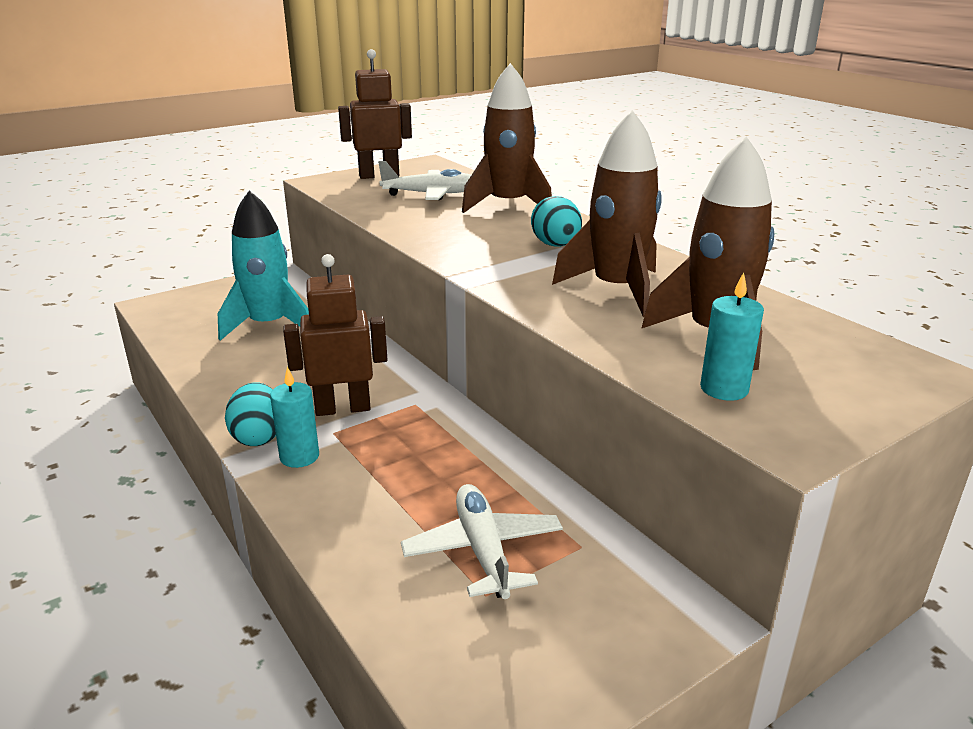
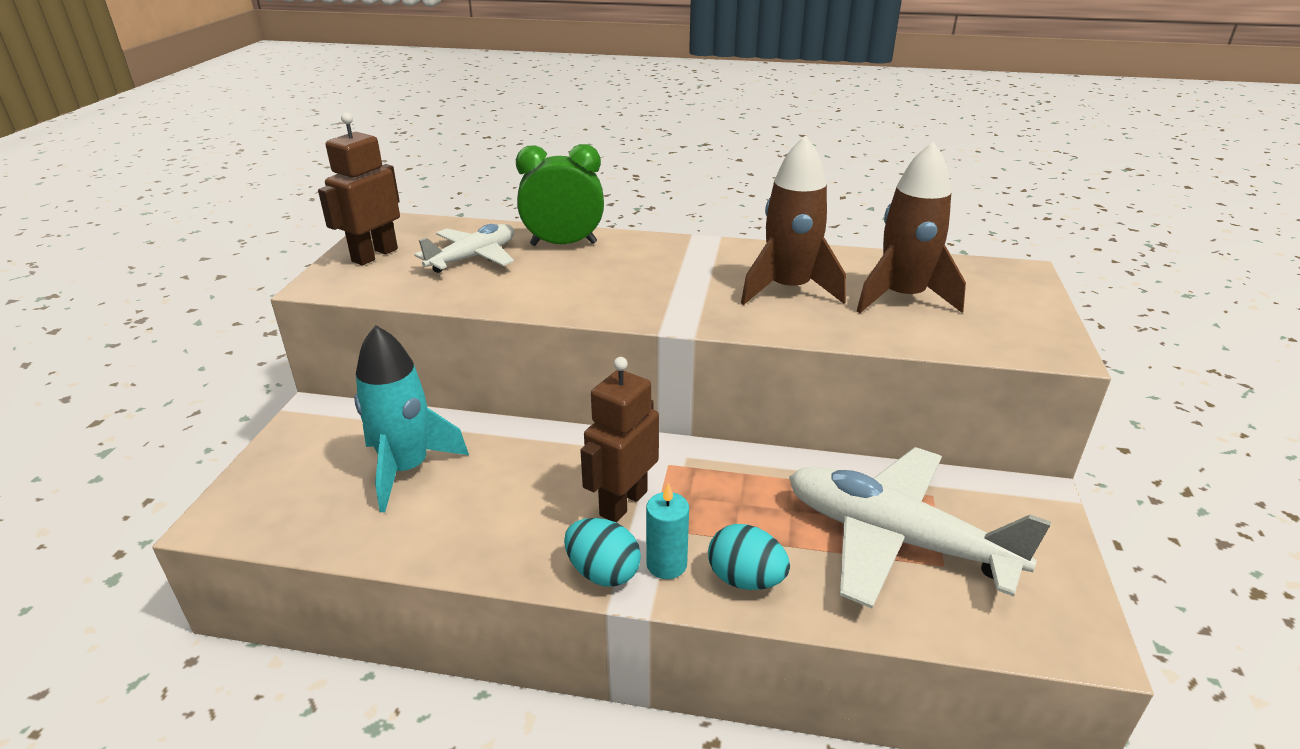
camera: 45 degrees left, 5 degrees up
(483, 551) = (896, 539): white plane -> white plane, size x1.71
(508, 205) = (563, 244): brown rocket -> green clock
(556, 245) = (677, 268): turquoise egg -> turquoise egg (745, 579)
(724, 389) = (975, 334): turquoise candle -> none

